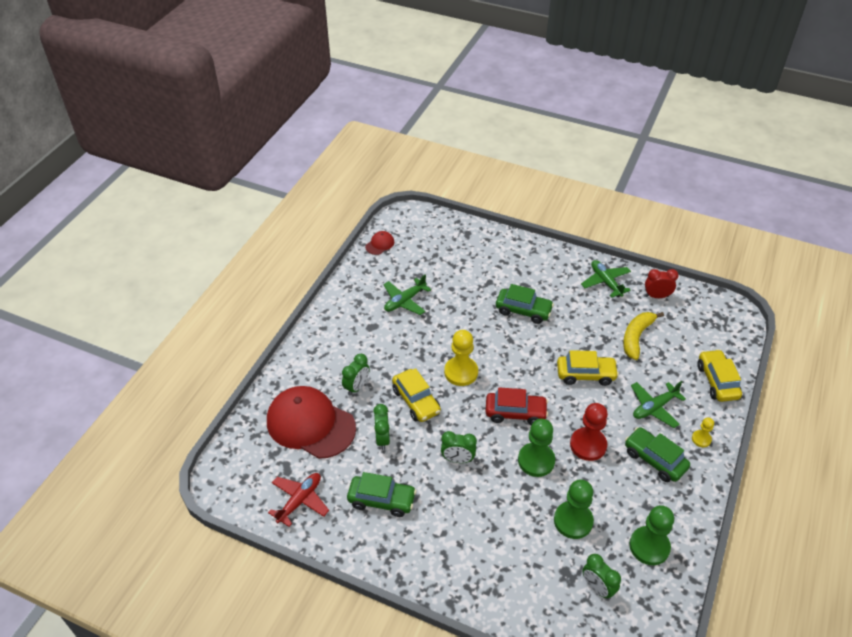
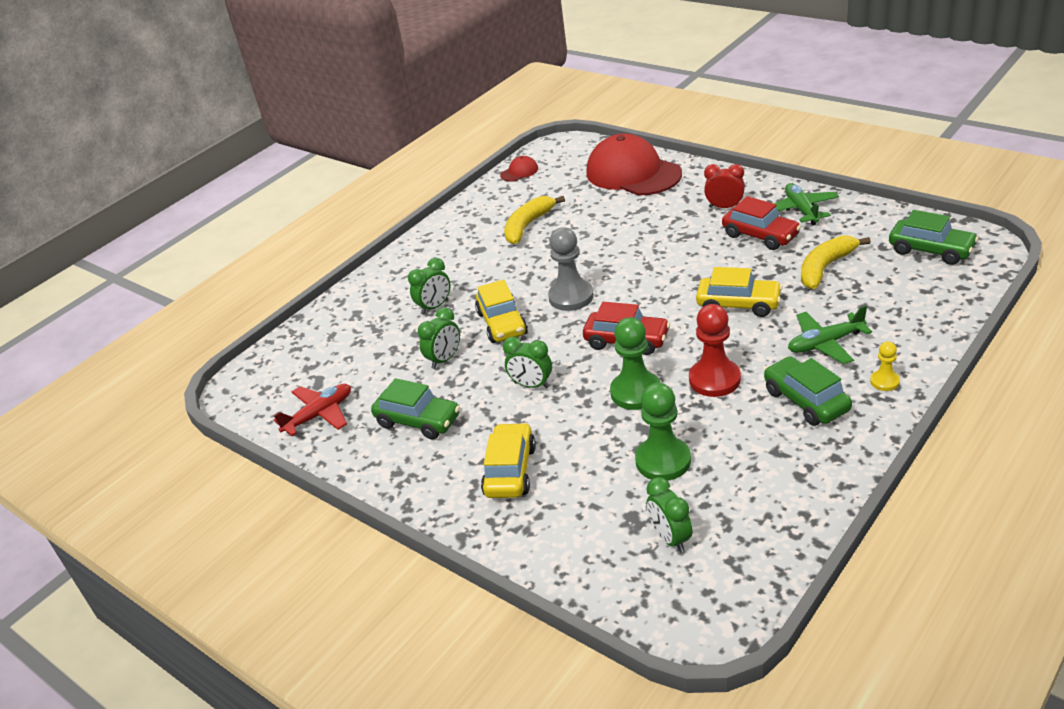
camera: 20 degrees right, 10 degrees down
(310, 424) = (364, 341): red cap -> red cap (633, 173)
(382, 439) = (444, 359): green clock -> green clock turned 150 degrees counterclockwise
(405, 301) = (528, 225): green plane -> yellow banana
(461, 372) = (571, 297): yellow pawn -> grey pawn
(523, 310) = (677, 237): green car -> green car (931, 250)
(583, 308) = (760, 236): none -> red car
(649, 546) = (764, 498): green pawn -> none
(656, 296) = (870, 225): red clock -> red clock (725, 207)
(717, 381) = (930, 318): yellow car -> yellow car (510, 471)

